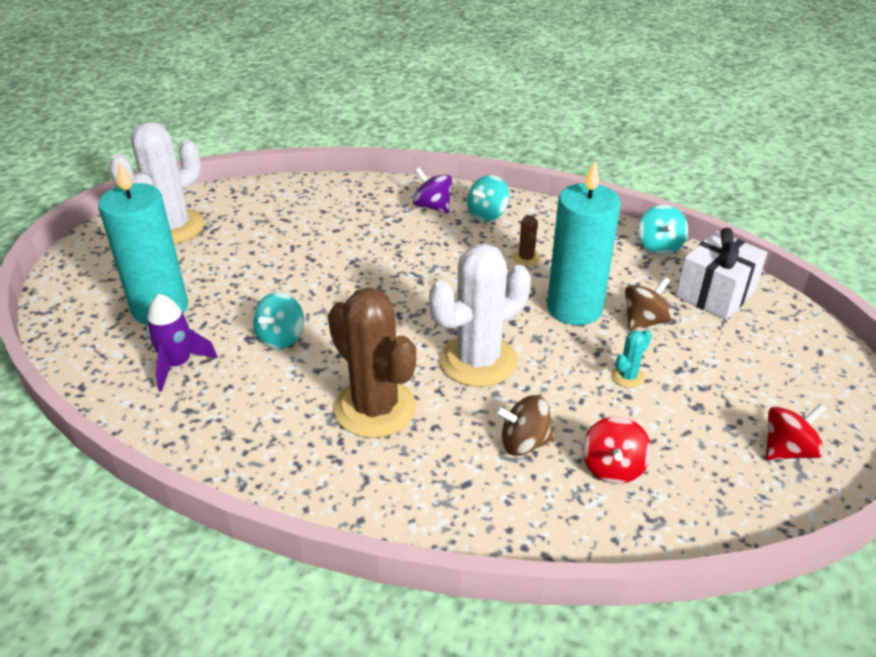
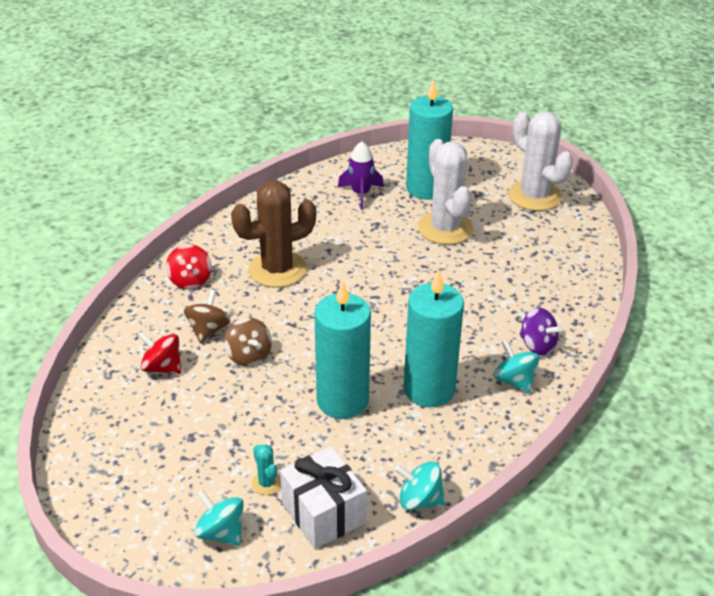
camera: 105 degrees right, 0 degrees up
(281, 338) = (370, 237): turquoise spinning top -> turquoise spinning top (221, 532)
(432, 207) = (537, 345): purple spinning top -> purple spinning top turned 75 degrees clockwise
(478, 361) = (302, 327): white cactus -> white cactus (445, 228)
(526, 258) = (429, 389): brown cactus -> turquoise candle
(628, 377) = (243, 406): turquoise cactus -> turquoise cactus (266, 483)
(644, 321) = (305, 442): brown spinning top -> brown spinning top (249, 356)
(787, 450) = (119, 472): red spinning top -> red spinning top (190, 280)

